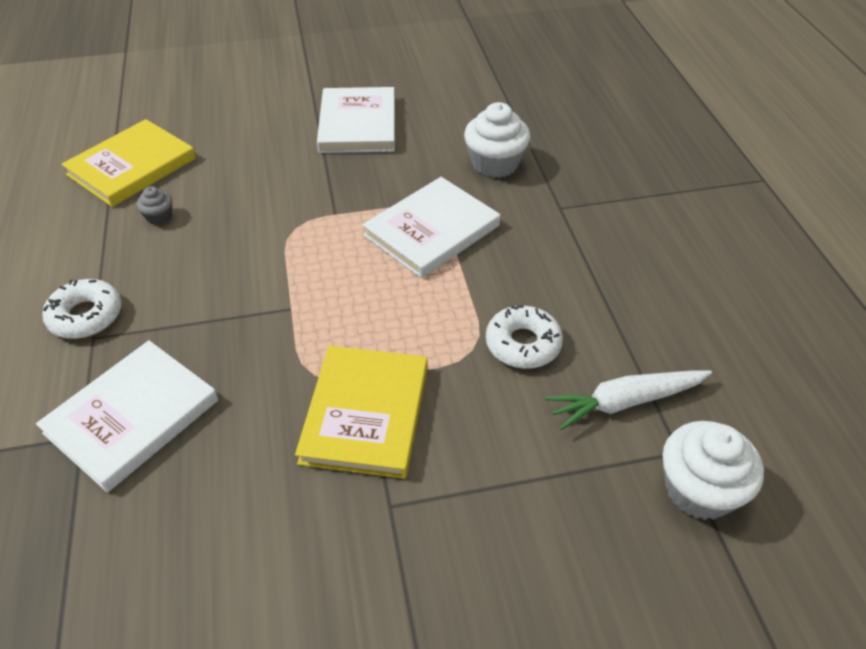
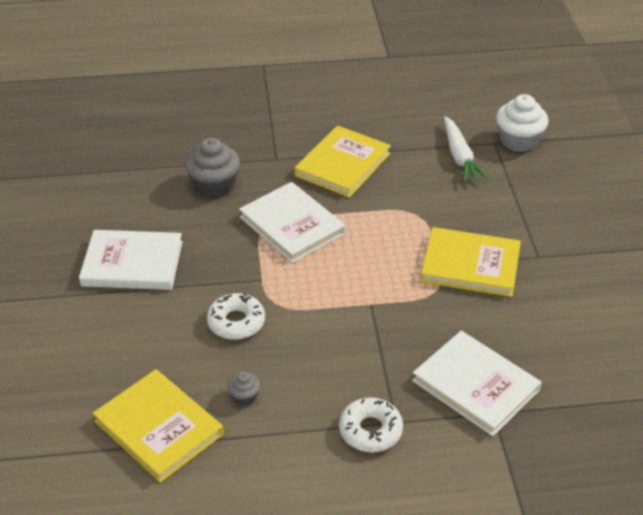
camera: 85 degrees left, 5 degrees down
(495, 164) = (214, 185): white cupcake -> grey cupcake
(523, 344) = (412, 191): white donut -> white donut (236, 322)
(565, 268) = (342, 164): none -> yellow book

